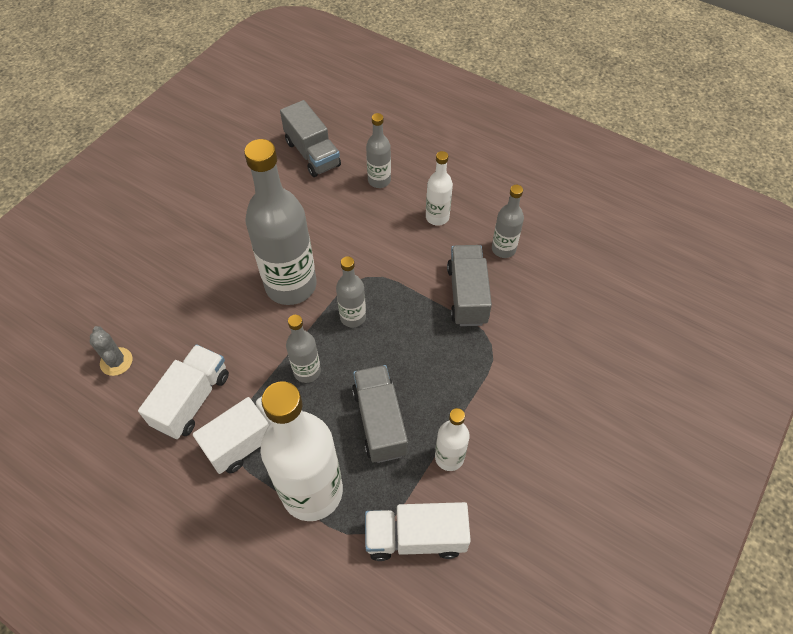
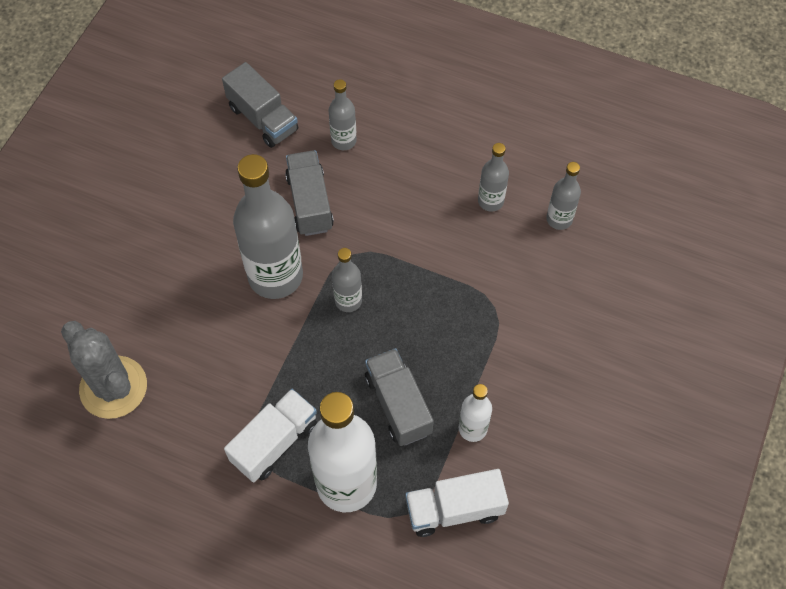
camera: 10 degrees left, 5 degrees up
(116, 361) = (113, 387): grey cactus -> grey cactus, size x2.01
(192, 400) = (204, 414): white truck -> none
(307, 371) = (314, 365): grey bottle -> grey bottle (559, 219)
(437, 217) = (414, 175): white bottle -> none
(467, 295) = (461, 258): grey truck -> grey truck (310, 203)

